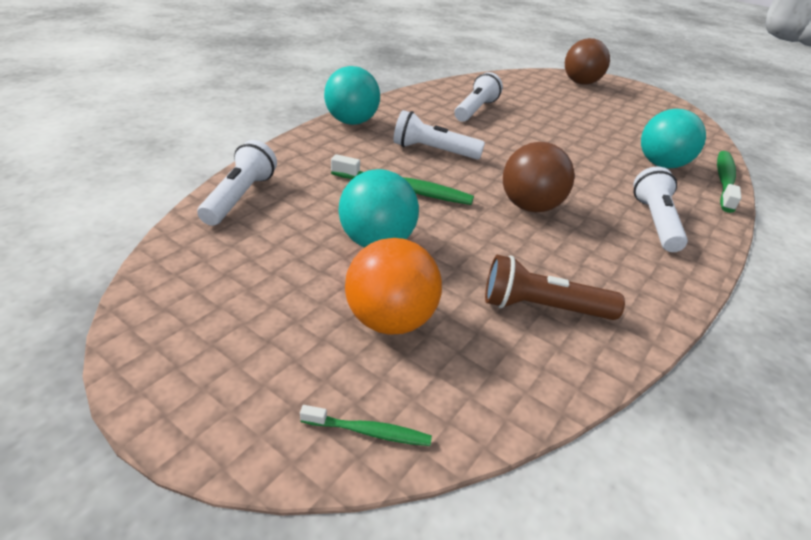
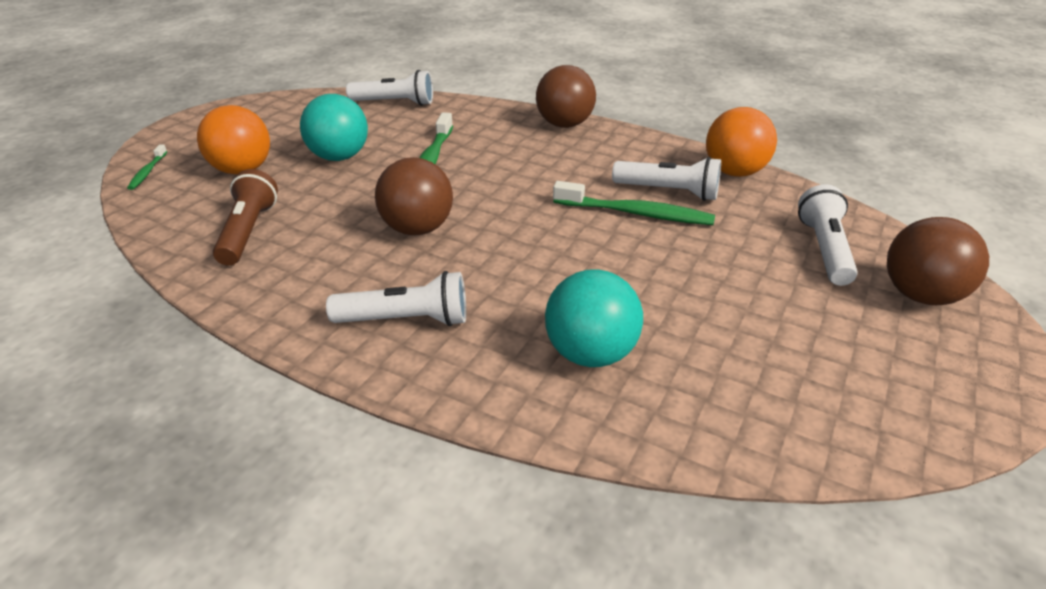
camera: 85 degrees right, 0 degrees up
(351, 122) = (564, 125): turquoise ball -> brown ball
(433, 151) = (522, 170): white flashlight -> white flashlight (824, 249)
(451, 88) = (734, 172): none -> orange ball
(724, 181) = (567, 426): green toothbrush -> green toothbrush (636, 213)

